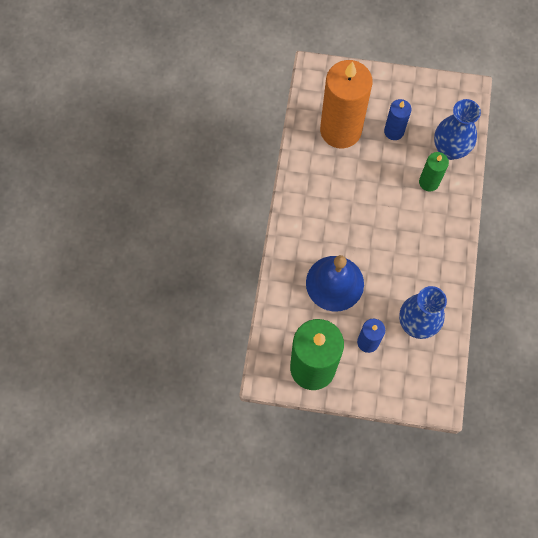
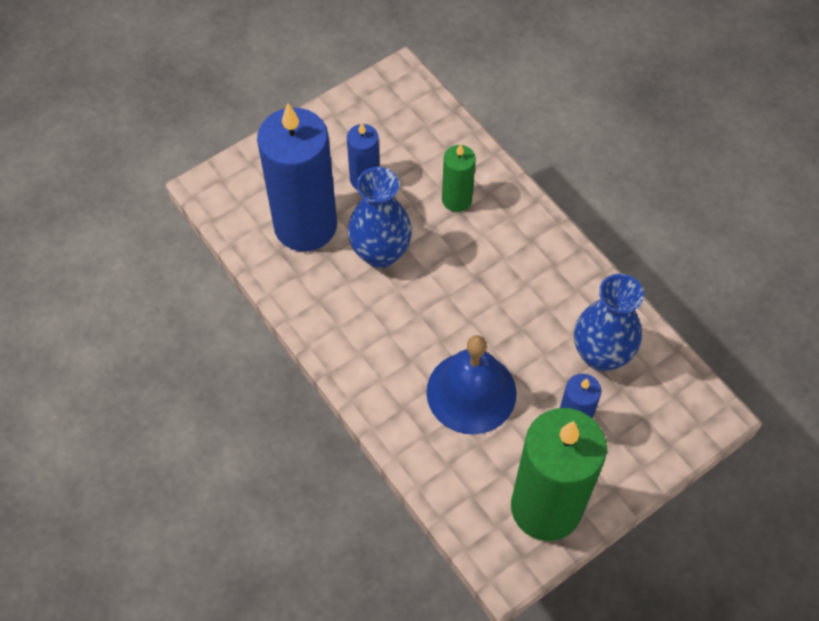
camera: 45 degrees left, 10 degrees down
(340, 130) = (305, 225): orange candle -> blue candle
(450, 149) = (442, 149): blue vase -> blue vase (380, 253)

